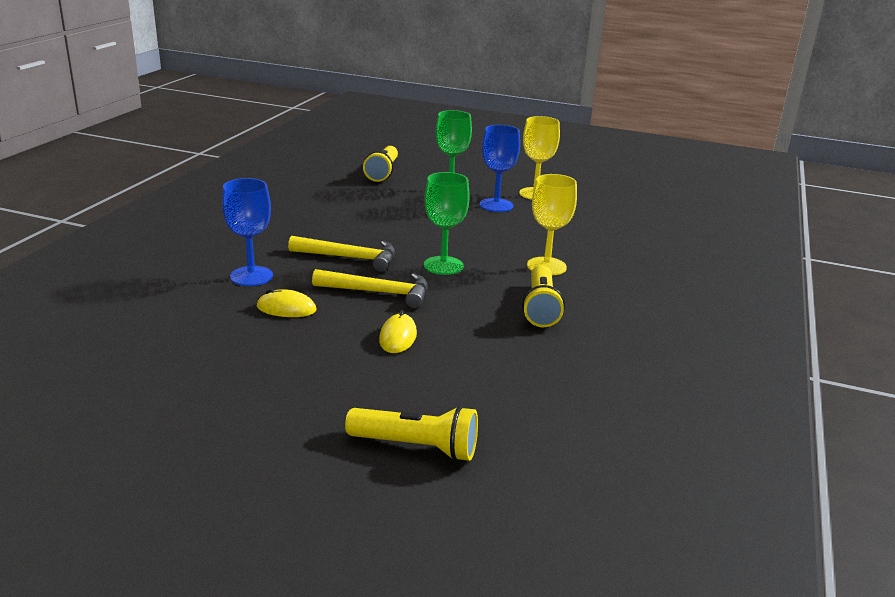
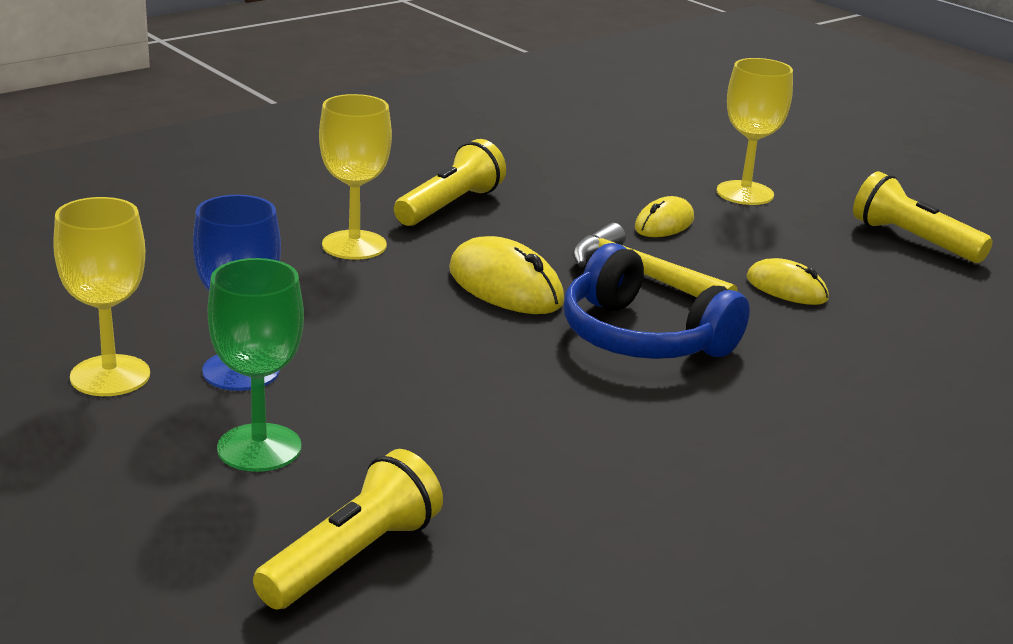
camera: 150 degrees left, 0 degrees up
(251, 276) = (821, 348): blue goblet -> none
(349, 258) = (642, 338): yellow hammer -> blue headphones
(361, 392) = (745, 193): none -> yellow goblet
(416, 447) = (722, 152): yellow flashlight -> yellow flashlight (913, 240)
(443, 265) = (505, 286): green goblet -> yellow mouse

